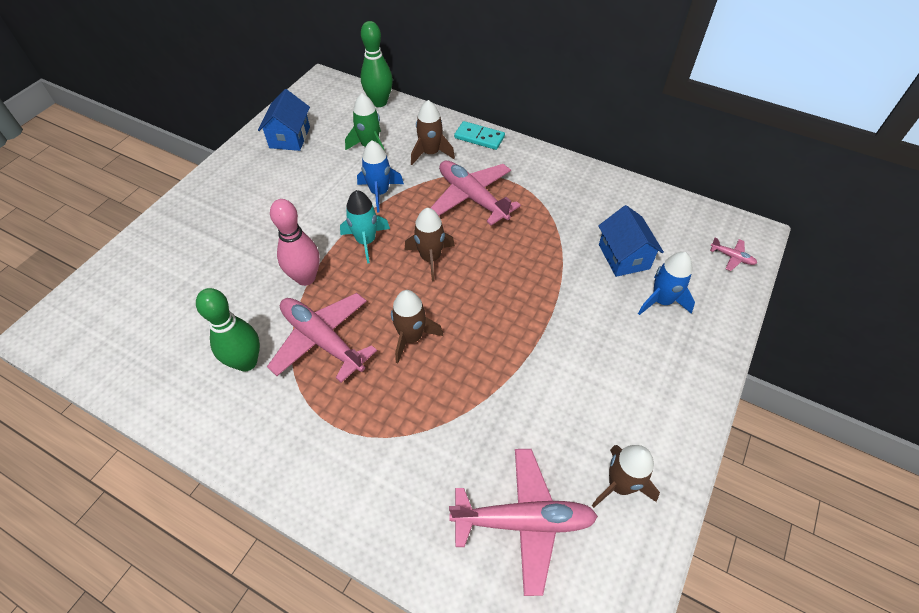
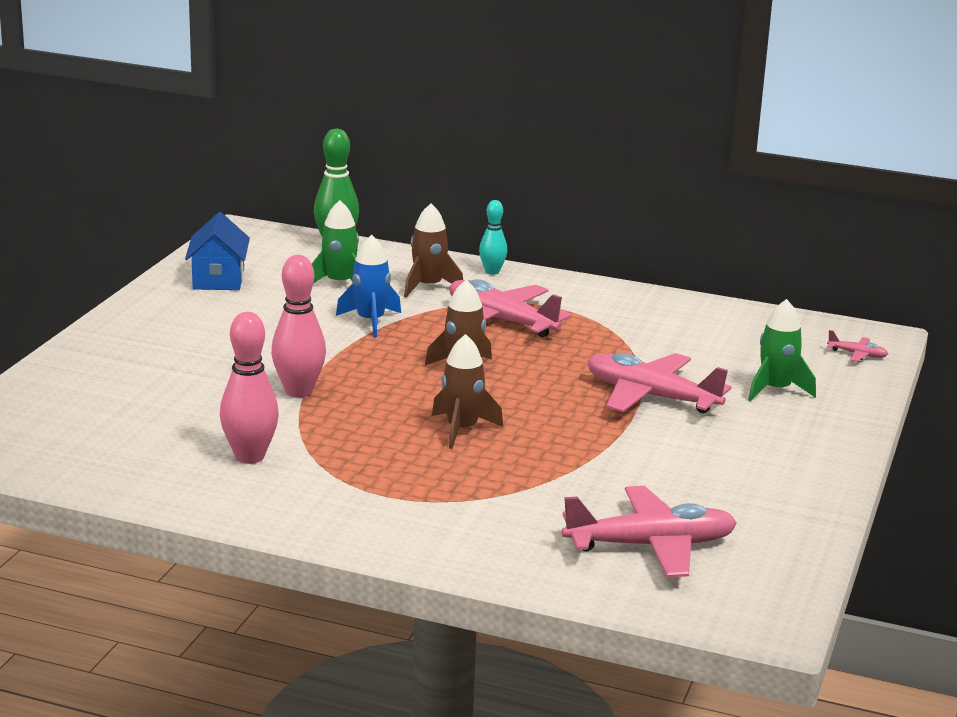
camera: 10 degrees left, 30 degrees down
(246, 362) = (250, 457): green bowling pin -> pink bowling pin
(322, 340) = (344, 436): pink plane -> pink plane (651, 396)
(366, 241) = (369, 360): turquoise rocket -> none
(479, 137) = (492, 272): turquoise domino -> turquoise bowling pin
(620, 485) = (758, 517): brown rocket -> none
(624, 256) = (719, 359): blue house -> none
(661, 301) = (775, 390): blue rocket -> green rocket

